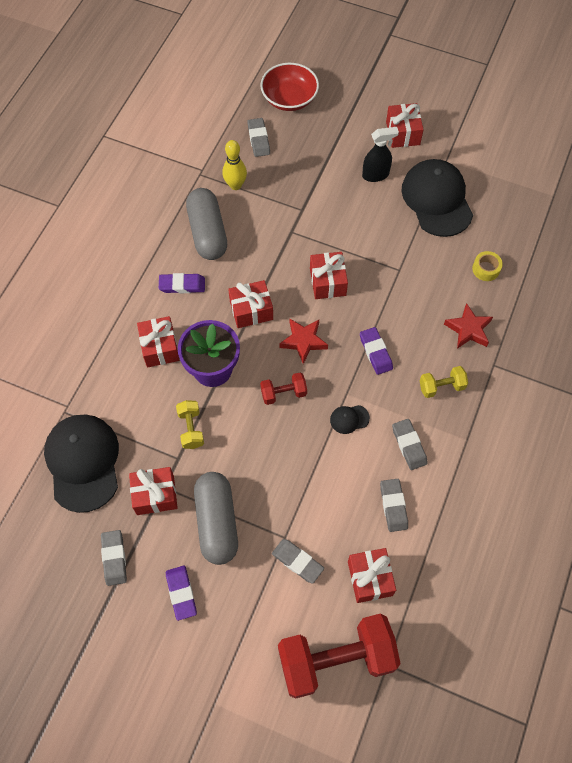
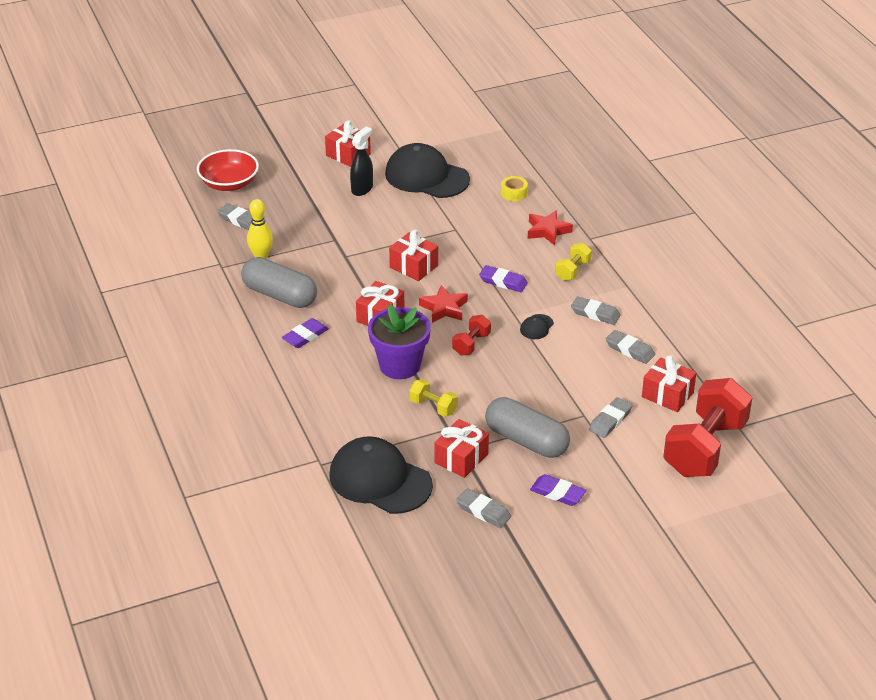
camera: 45 degrees left, 25 degrees down
(160, 347) = (341, 380): red gift -> none
(297, 561) = (610, 420): grey eraser -> grey eraser turned 45 degrees counterclockwise

